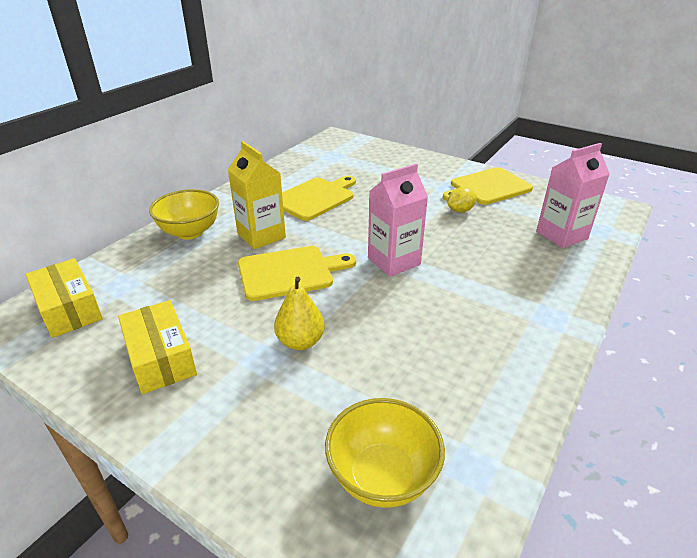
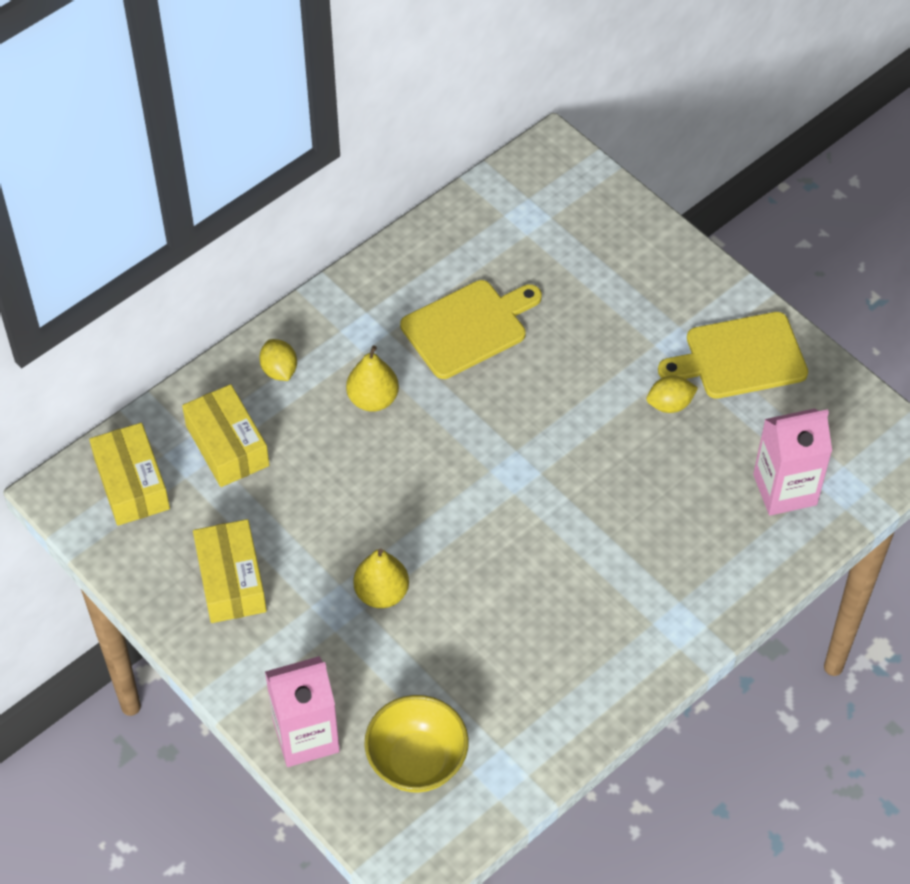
camera: 15 degrees right, 20 degrees up
(153, 274) = (227, 446): none -> yellow box
(190, 232) = (279, 370): yellow bowl -> yellow lemon
(261, 236) = (373, 399): yellow carton -> yellow pear
(290, 272) = (395, 480): yellow cutting board -> none
(394, 261) = (532, 489): pink carton -> pink carton (306, 736)

